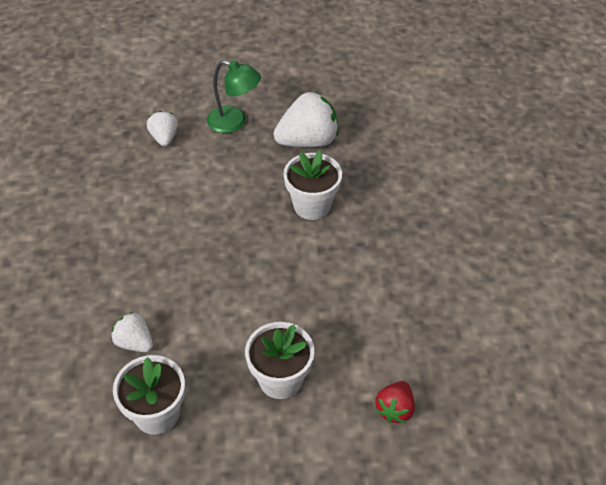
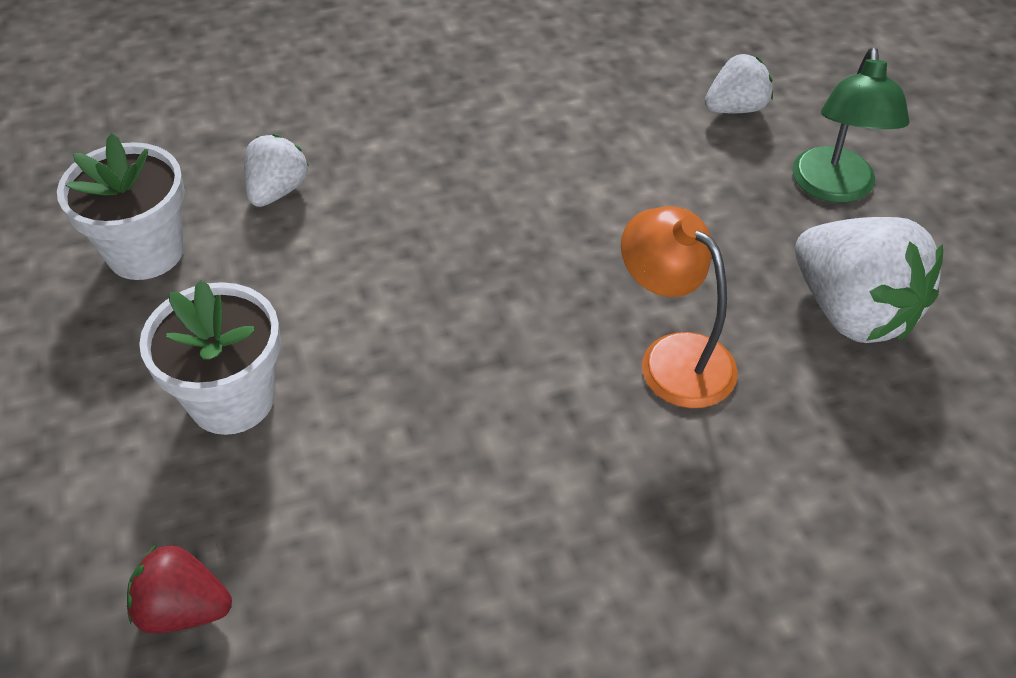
camera: 75 degrees right, 0 degrees up
(312, 205) = (673, 357): white flower pot -> orange lamp

